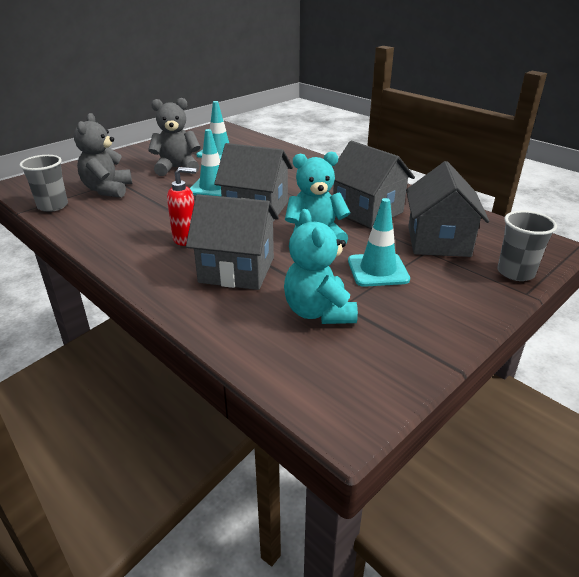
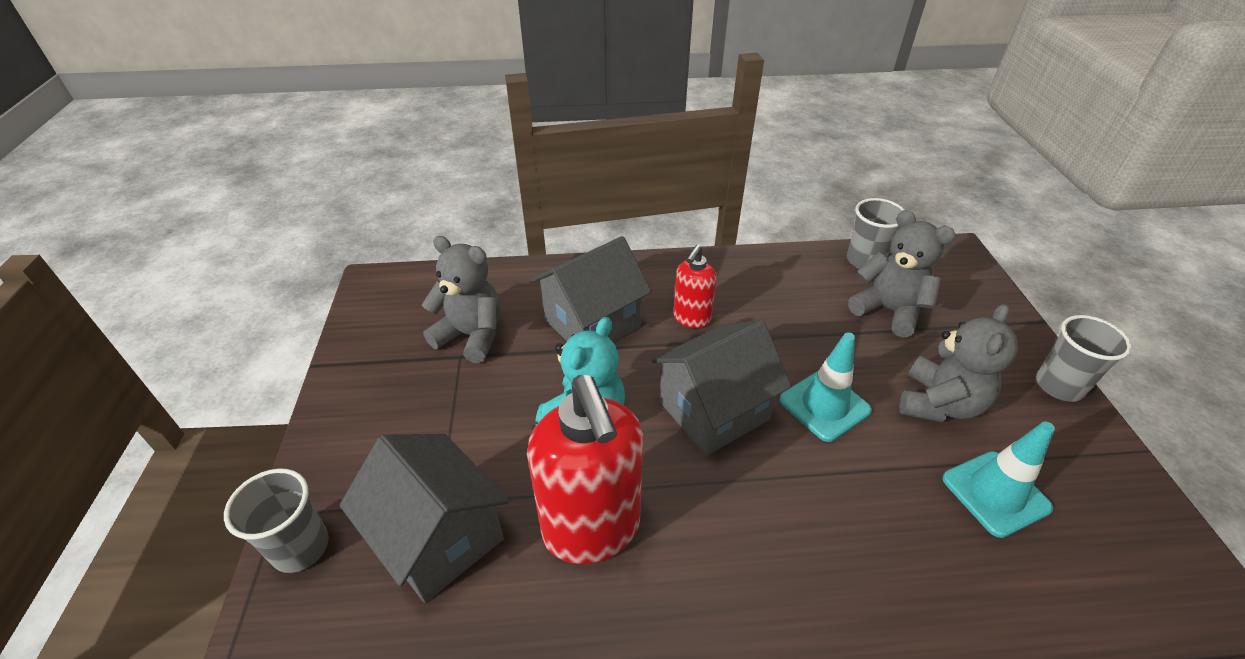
camera: 130 degrees right, 10 degrees up
(132, 151) = (1059, 386): none -> grey cup
(319, 312) = (471, 336): turquoise teddy bear -> grey teddy bear
(367, 211) = (592, 529): grey house -> red soap dispenser
(378, 270) = (468, 421): turquoise traffic cone -> none

